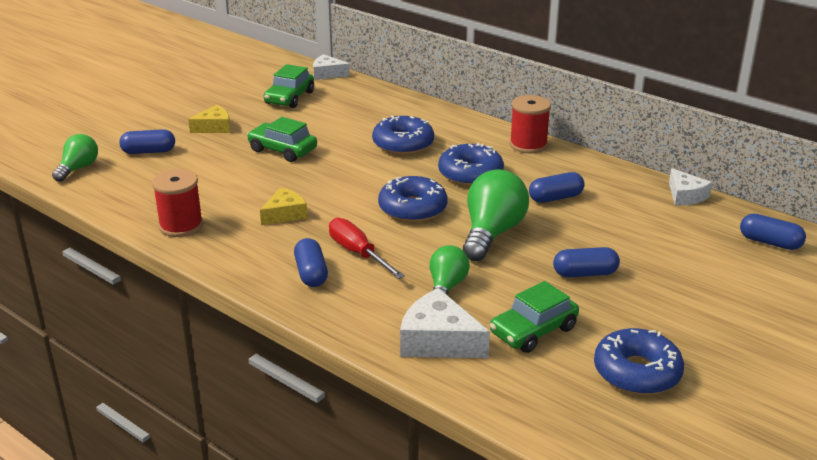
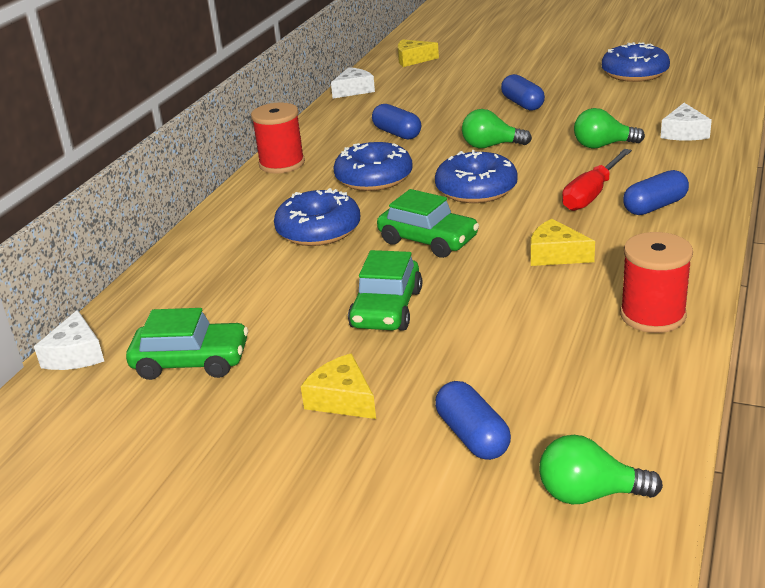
camera: 105 degrees left, 0 degrees up
(438, 341) = (684, 133): white cheese -> white cheese, size x0.65
(492, 233) = (491, 146): green light bulb -> green light bulb, size x0.60
(533, 330) = (626, 107): green car -> green car (428, 240)
(770, 242) = (413, 60): blue capsule -> yellow cheese

